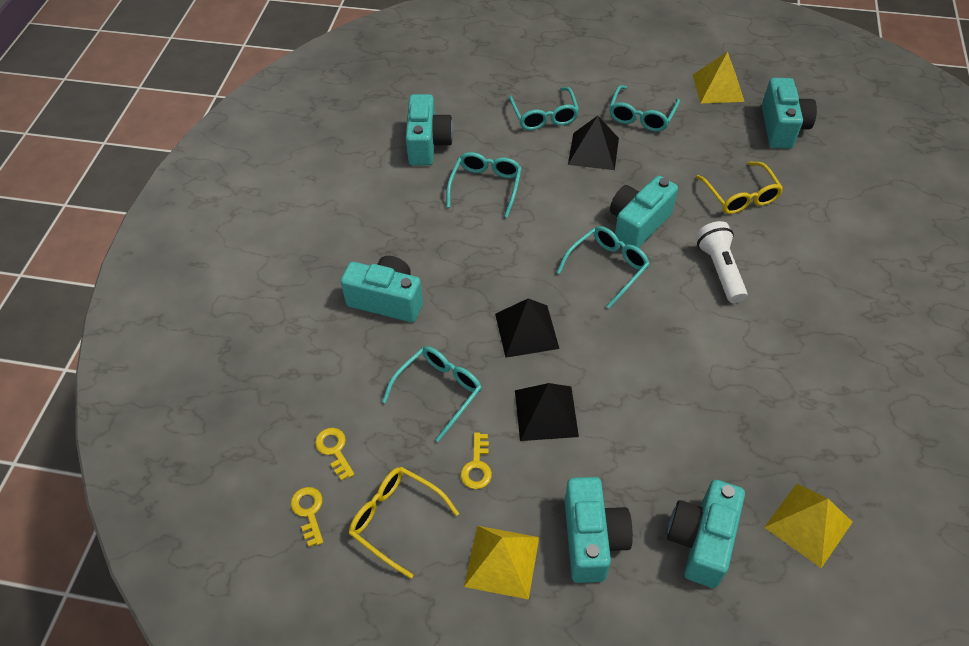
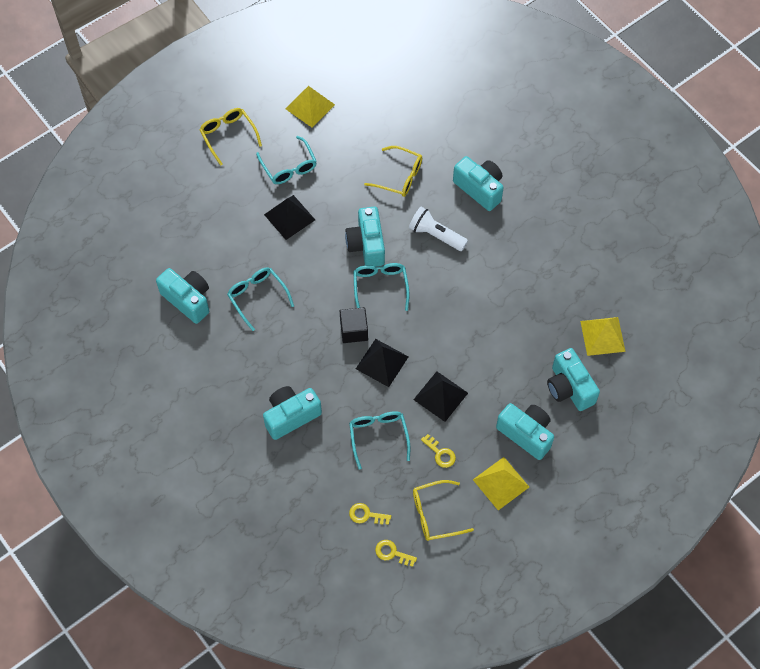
camera: 50 degrees left, 10 degrees up
(535, 282) = (354, 330): none -> black cube
(544, 116) = (233, 217): turquoise glasses -> none
(617, 60) = (228, 135): none -> yellow glasses
(782, 127) = (374, 107): turquoise camera -> turquoise camera (479, 189)

